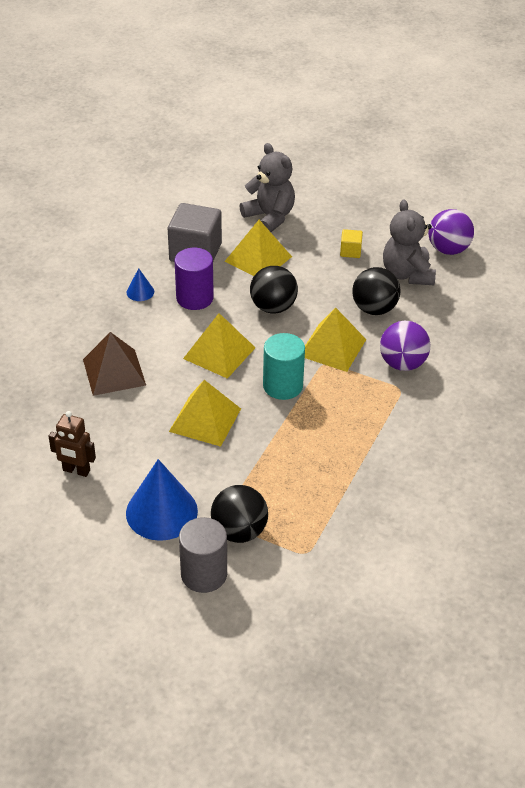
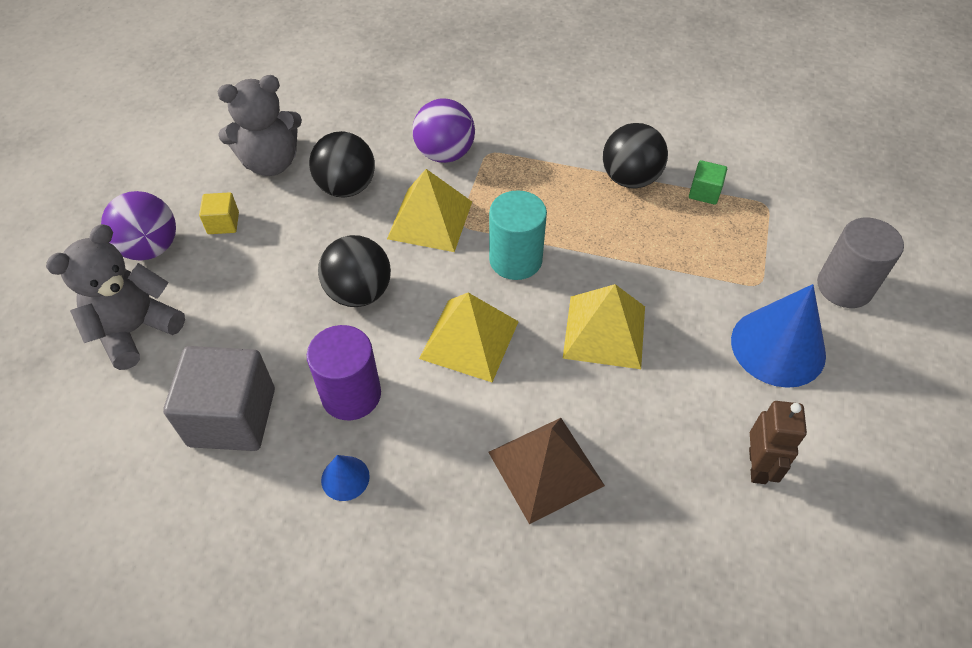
camera: 100 degrees left, 10 degrees up
(239, 531) = (768, 265): black ball -> black ball (630, 179)
(258, 259) = (245, 328): yellow pyramid -> none
(328, 514) = (704, 192): none -> green cube
(448, 249) = (216, 129): purple ball -> purple ball (151, 248)

